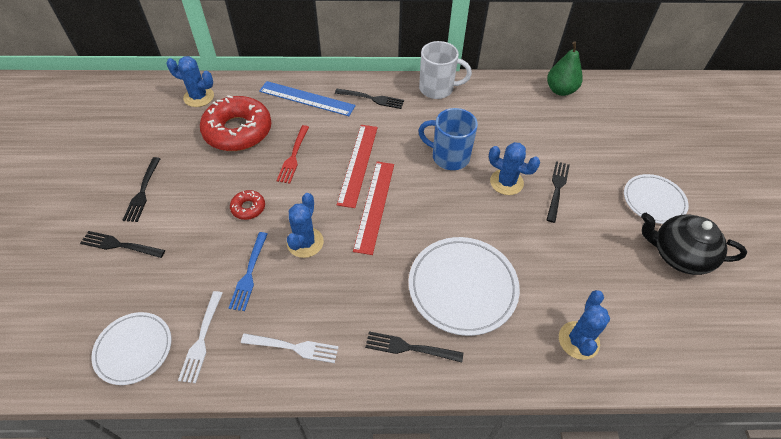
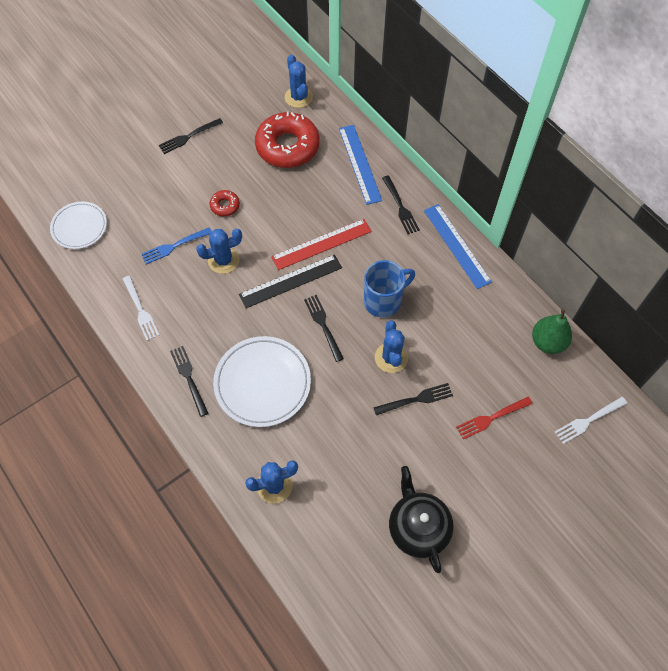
camera: 55 degrees right, 10 degrees up
(120, 245) = (140, 160): black fork -> black fork (323, 325)
(202, 339) = (110, 256): white fork -> white fork (588, 420)
(293, 156) = (293, 198): red fork -> red fork (491, 418)
(374, 205) = (290, 281): red ruler -> black ruler
(437, 89) = (457, 245): white mug -> blue ruler
(449, 157) = (383, 301): blue mug -> blue mug turned 75 degrees clockwise
(653, 201) = (467, 483): white plate -> none

